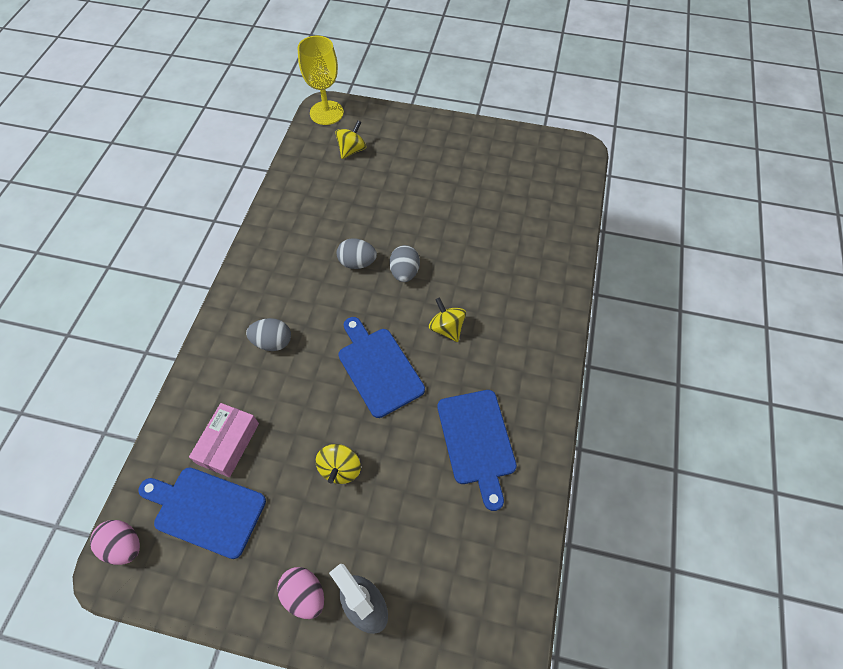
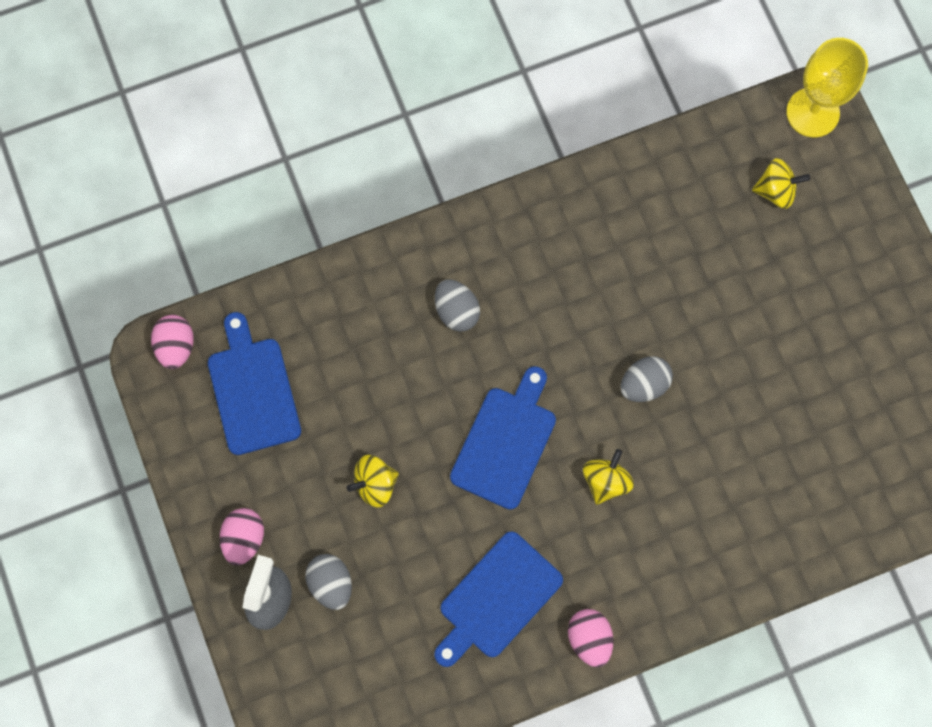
camera: 55 degrees right, 15 degrees up
(228, 443) = (324, 357): pink box -> none
(357, 263) = (617, 323): grey egg -> grey egg (331, 583)
(541, 401) = (589, 638): none -> pink egg

